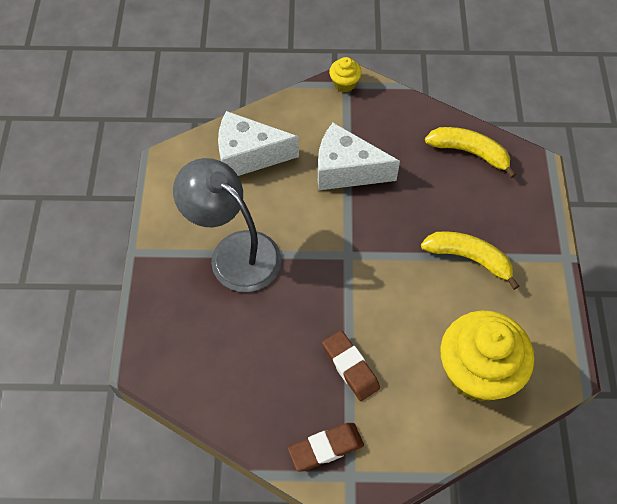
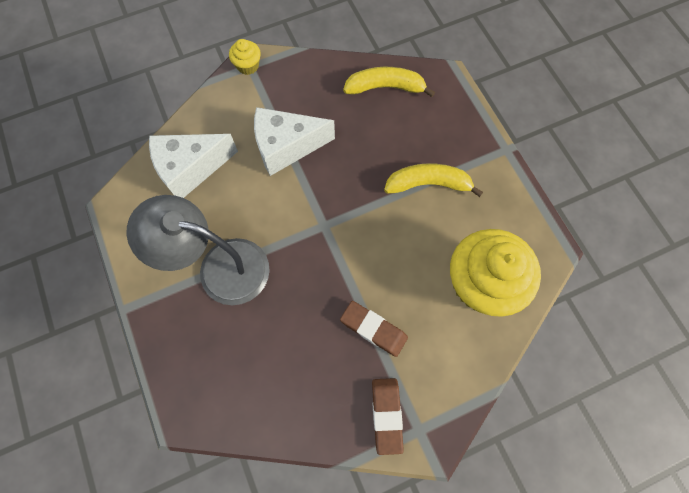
camera: 25 degrees left, 10 degrees up
(326, 448) = (386, 415): brown eraser -> brown eraser turned 45 degrees counterclockwise

